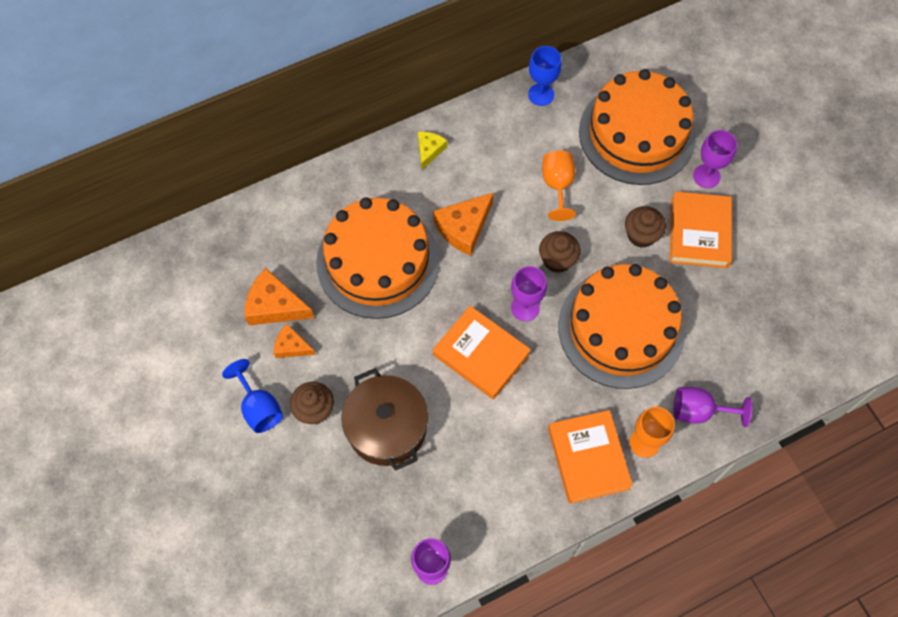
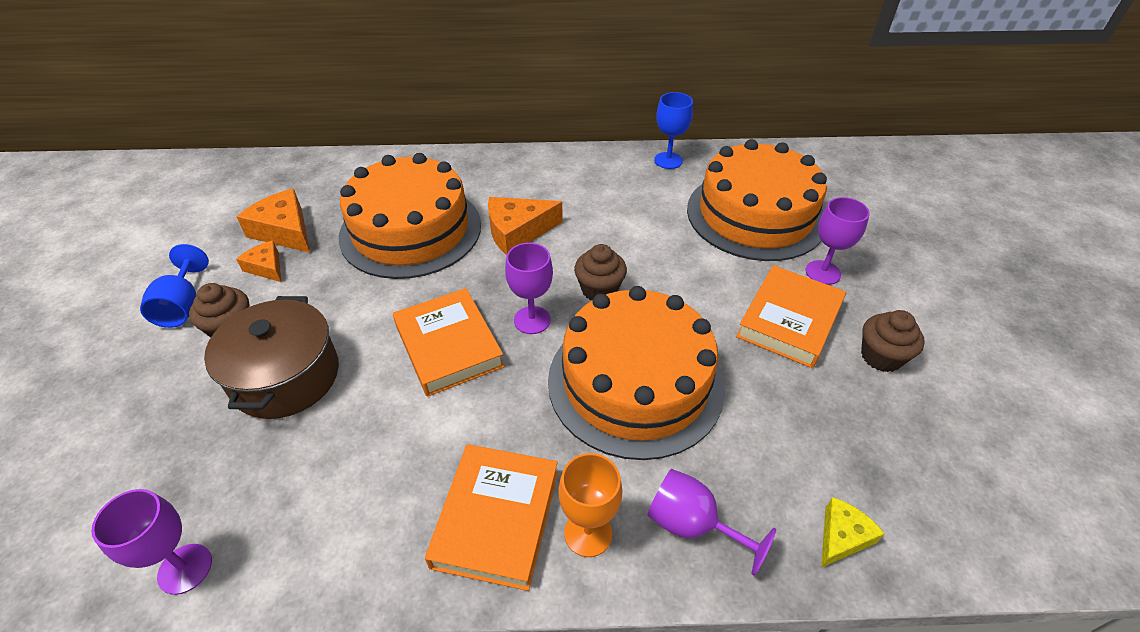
camera: 25 degrees right, 20 degrees down
(429, 150) = (529, 168): yellow cheese -> yellow cheese (842, 537)
(557, 185) = (641, 229): orange goblet -> none
(641, 235) = (713, 300): brown cupcake -> brown cupcake (881, 357)

